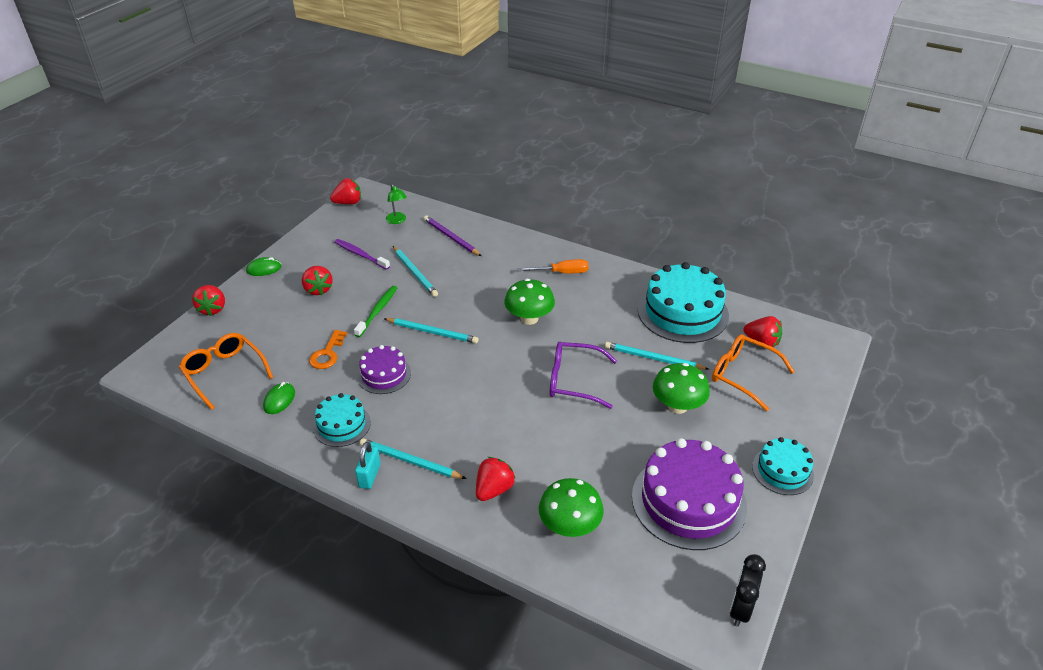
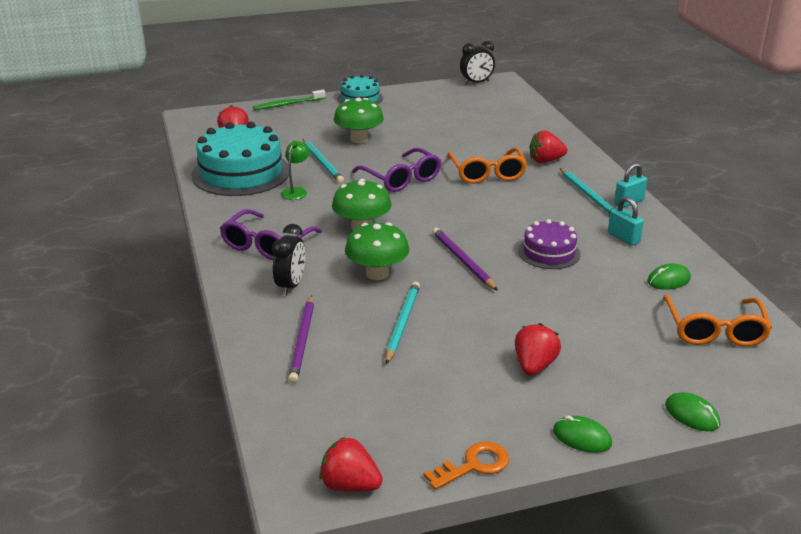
camera: 135 degrees left, 10 degrees down
(212, 309) = (692, 415): red strawberry -> green mouse
(327, 353) = (587, 294): orange key -> orange key (473, 465)
(342, 425) = (623, 238): turquoise cake -> turquoise padlock
(360, 255) = (435, 382): purple toothbrush -> none
(377, 311) = (492, 306): green toothbrush -> green toothbrush (288, 104)
(397, 221) = (327, 405): green lamp -> green lamp (296, 191)
(432, 332) = (463, 261): turquoise pencil -> purple pencil
(504, 258) = (291, 286): none -> black clock
(561, 272) = (266, 245): orange screwdriver -> purple glasses
(569, 526) = (519, 132): green mushroom -> green mushroom (377, 273)
(688, 501) = (434, 111): purple cake -> none
(743, 375) = (286, 131): orange glasses -> orange glasses (487, 173)

